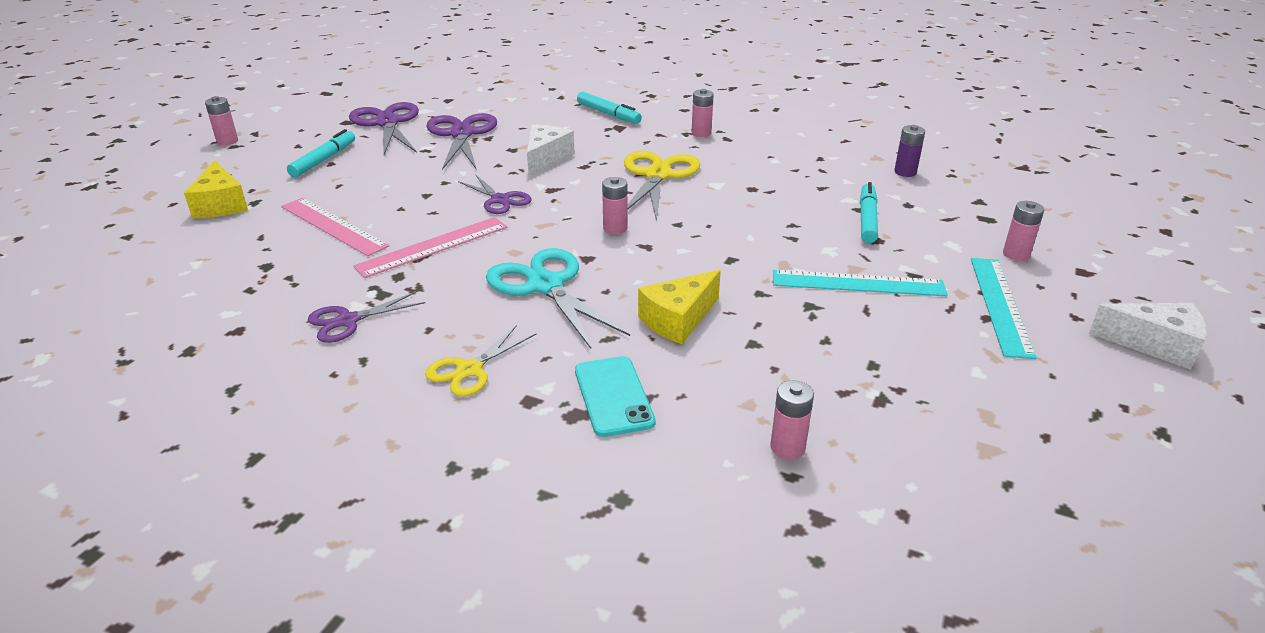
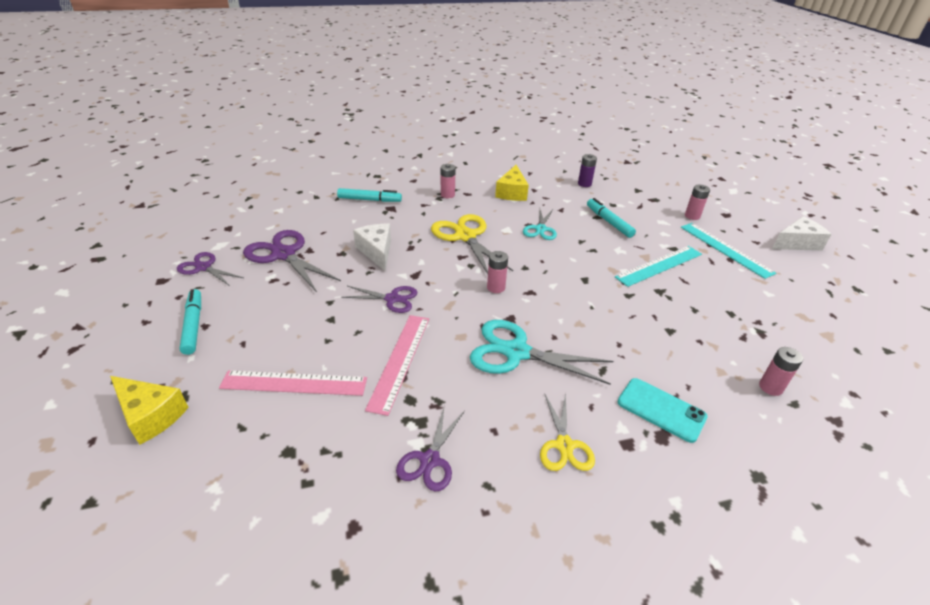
camera: 40 degrees left, 5 degrees up
(227, 141) = (57, 347): pink battery -> none
(387, 123) = (203, 267): purple scissors -> purple scissors, size x0.60
(678, 320) = (617, 335): yellow cheese -> yellow cheese (512, 192)
(759, 197) = (540, 229): none -> turquoise scissors

